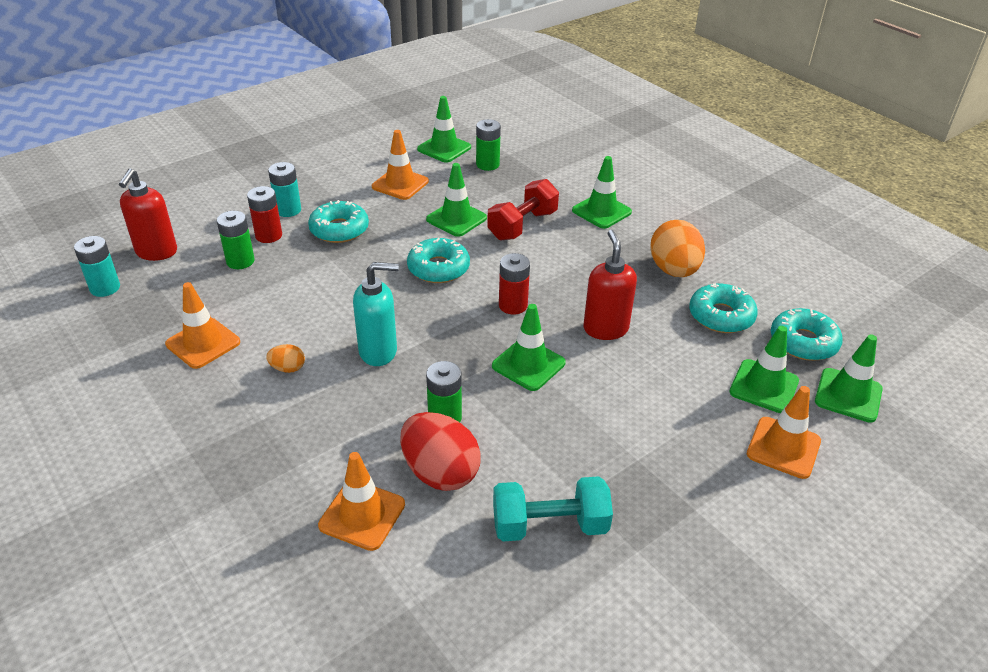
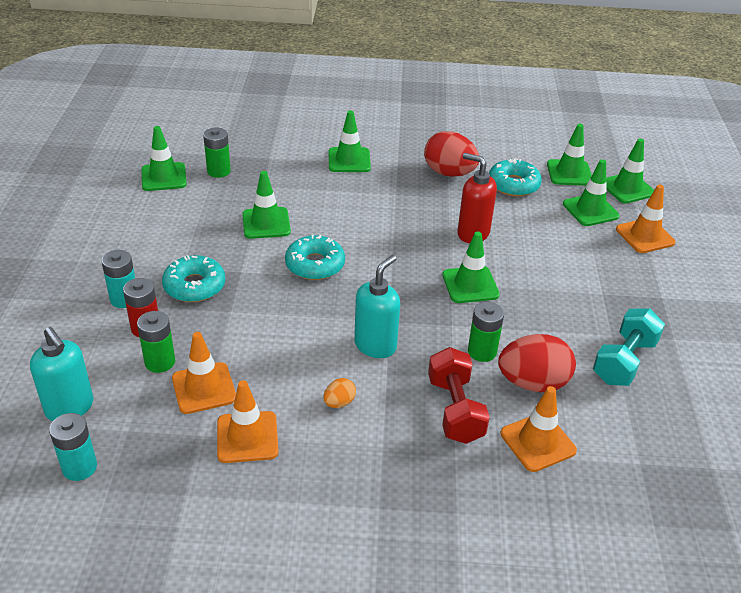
camera: 50 degrees left, 0 degrees up
(156, 252) = (70, 408): red soap dispenser -> turquoise soap dispenser
(400, 184) = (179, 224): orange traffic cone -> orange traffic cone (204, 388)
(513, 305) = (401, 256): red battery -> none
(522, 225) = (317, 200): red dumbbell -> red dumbbell (455, 409)
(674, 270) = (449, 173): orange egg -> red egg
(803, 342) = (569, 173): turquoise donut -> green traffic cone

